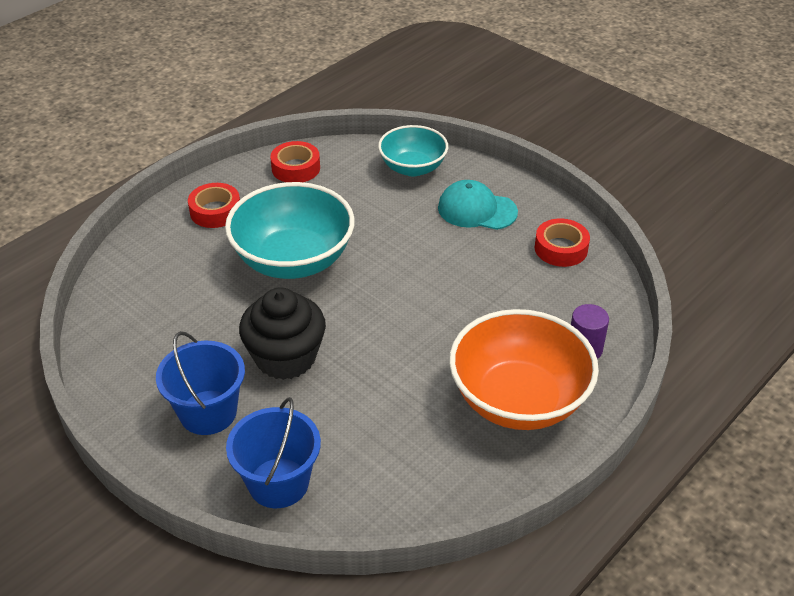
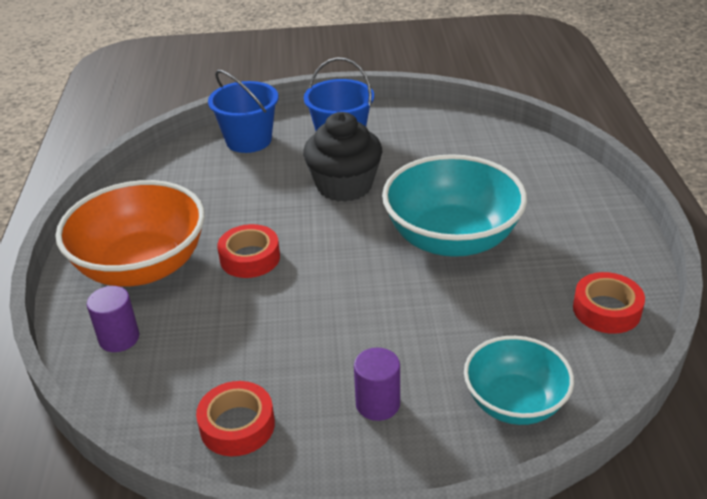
camera: 135 degrees right, 5 degrees down
(215, 211) = (578, 227): red tape -> red tape (250, 258)
(477, 210) = (377, 404): turquoise cap -> purple cylinder

